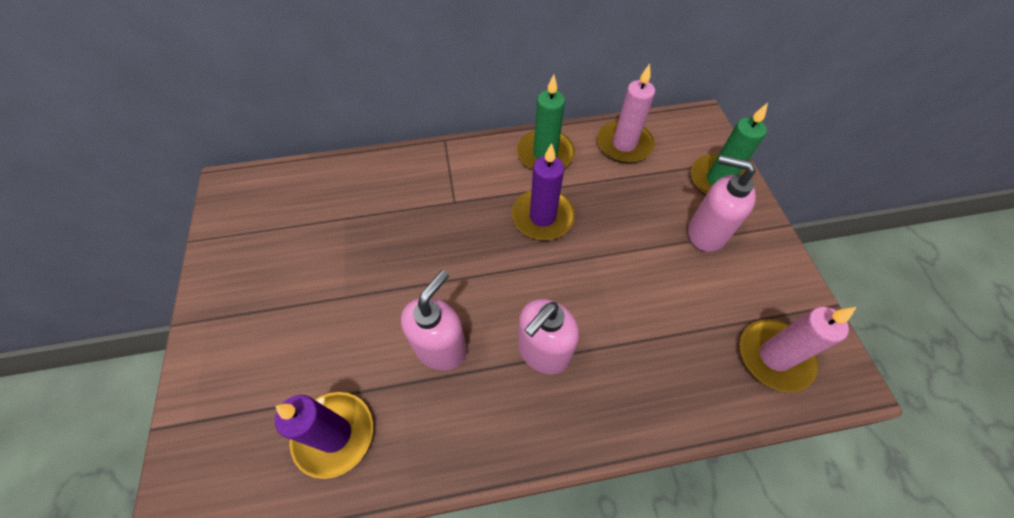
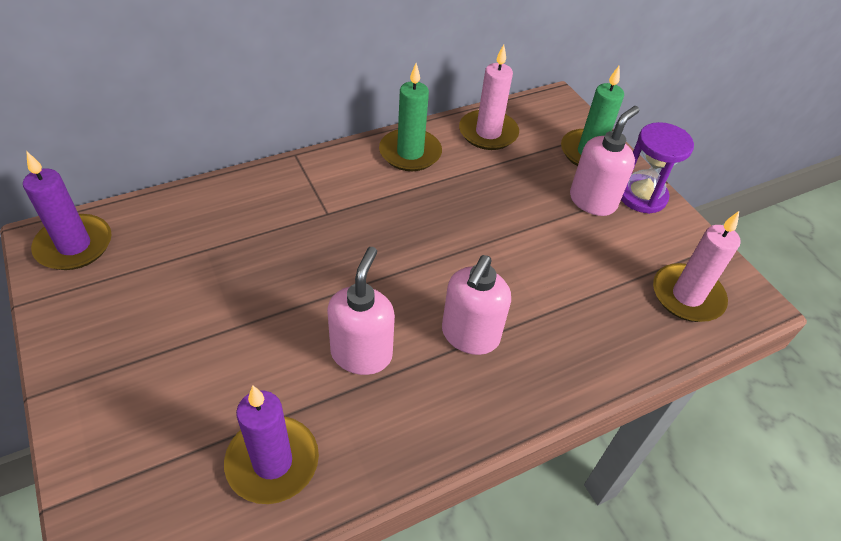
camera: 20 degrees left, 10 degrees down
(542, 217) = (427, 212): purple candle -> purple candle (74, 245)
(706, 233) = (592, 201): pink soap dispenser -> pink soap dispenser turned 120 degrees clockwise
(759, 236) = (642, 196): none -> purple hourglass

